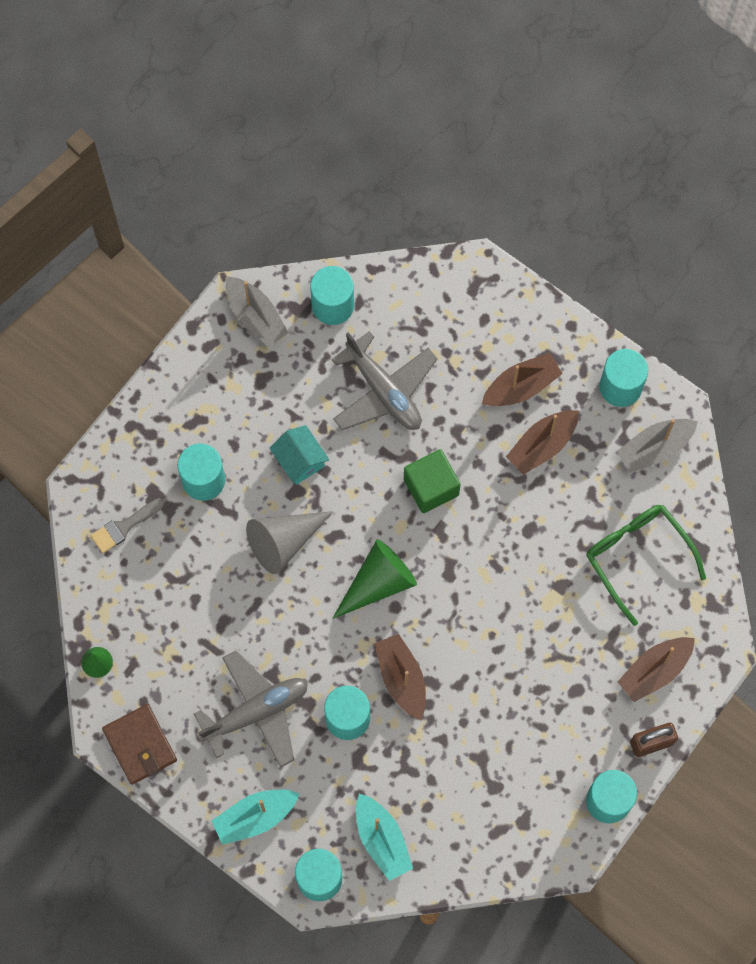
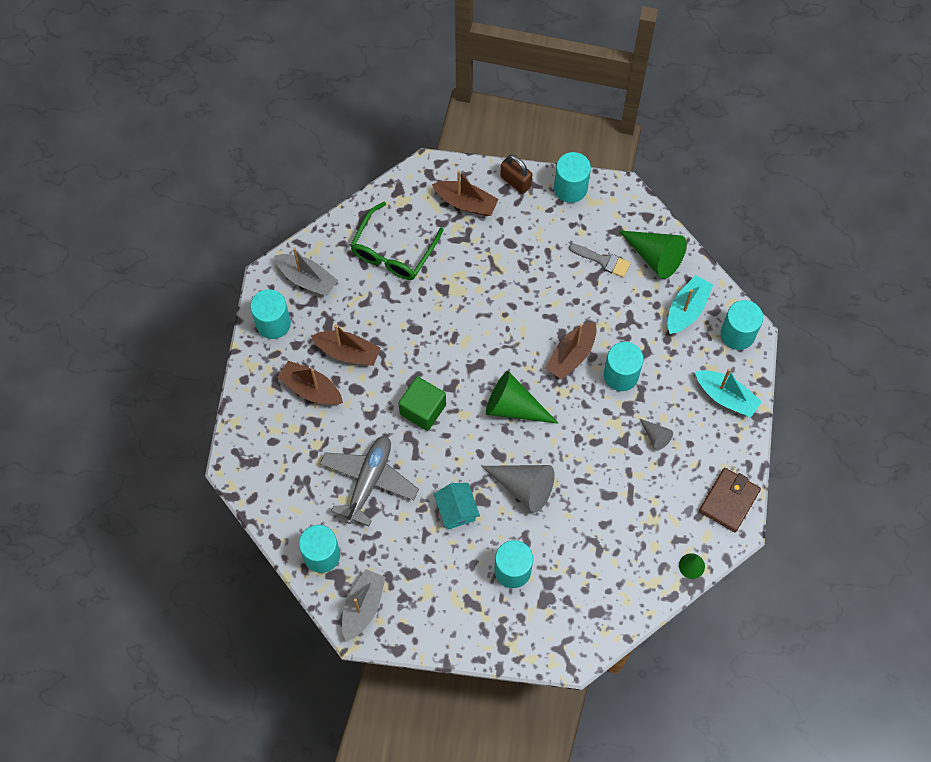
camera: 120 degrees left, 5 degrees down
(124, 527) = (582, 606): grey brush -> grey brush (603, 261)
(256, 712) = (655, 436): grey plane -> grey cone
(300, 460) = (456, 510): turquoise house -> turquoise house turned 45 degrees counterclockwise
(467, 845) = (655, 256): none -> green cone

